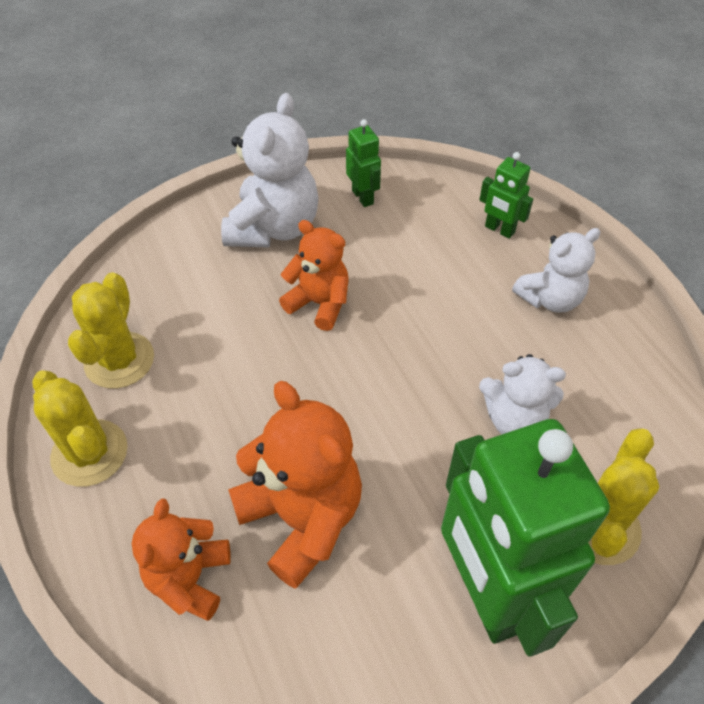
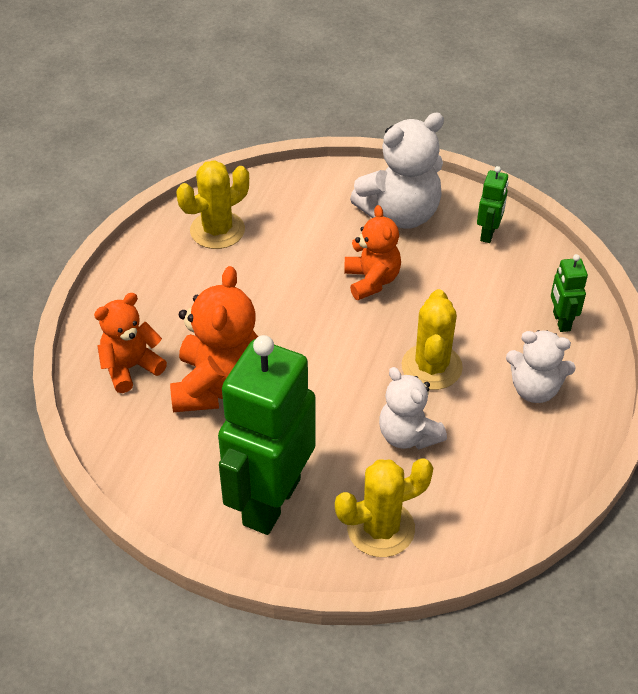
camera: 45 degrees right, 5 degrees down
(89, 453) = (149, 268): yellow cactus -> yellow cactus (431, 367)

